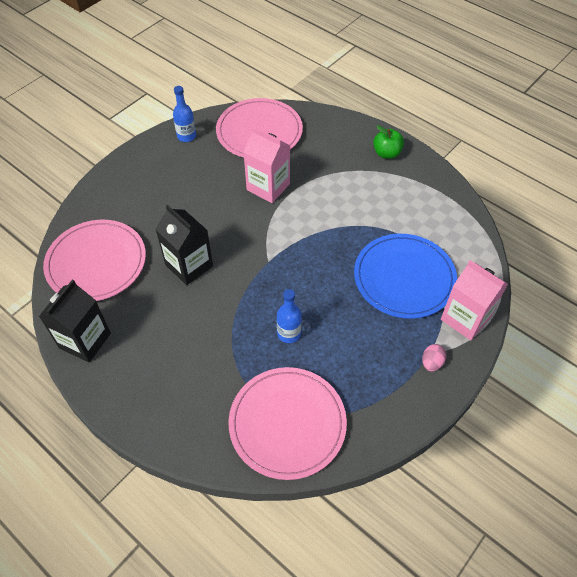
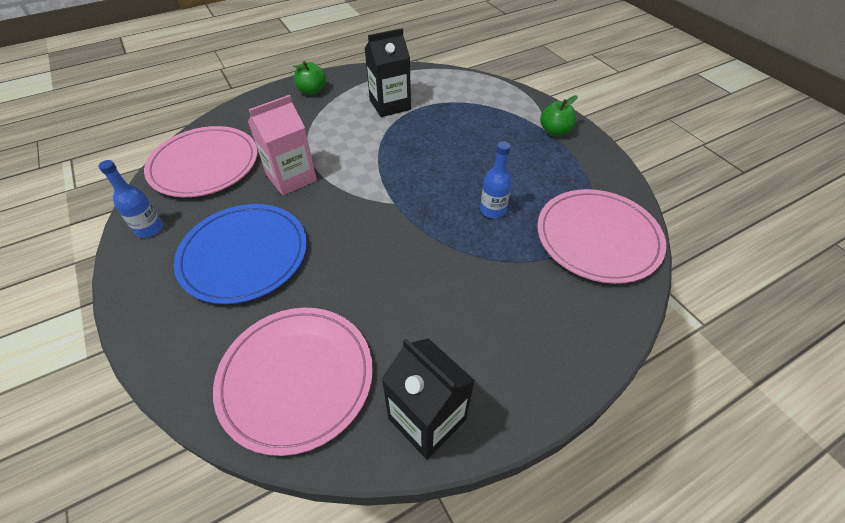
camera: 70 degrees left, 5 degrees down
(189, 265) = (361, 272): black carton -> black carton (390, 105)
(404, 278) = (461, 121): blue plate -> blue plate (244, 255)
(431, 363) = (555, 131): pink egg -> green apple
(465, 318) = (517, 102): pink carton -> none

